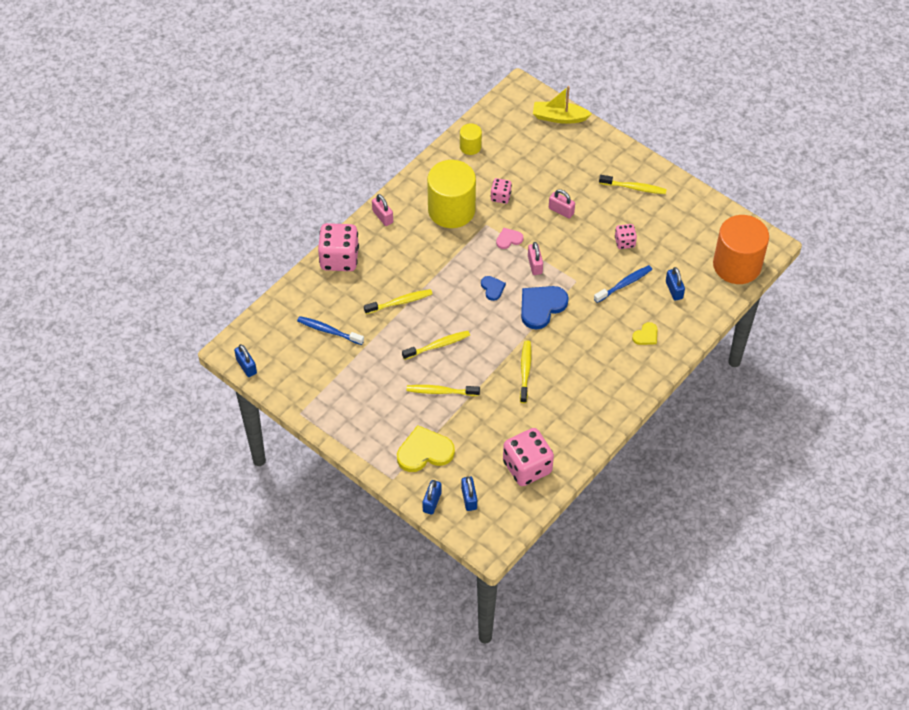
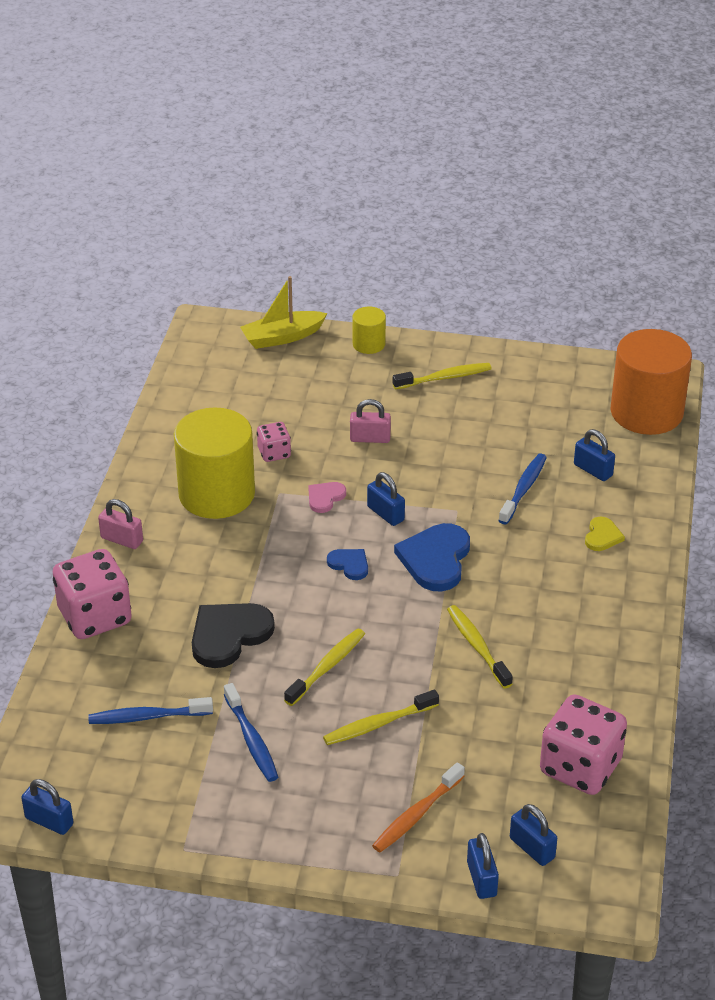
camera: 30 degrees left, 15 degrees down
(371, 369) = (251, 740): none -> blue toothbrush
(400, 302) = (229, 635): yellow toothbrush -> black heart
(424, 451) = (416, 815): yellow heart -> orange toothbrush
(470, 146) = (186, 412): yellow cylinder -> yellow cylinder (368, 344)
(535, 265) = (385, 514): pink padlock -> blue padlock
(624, 242) = (483, 442): pink dice -> none

